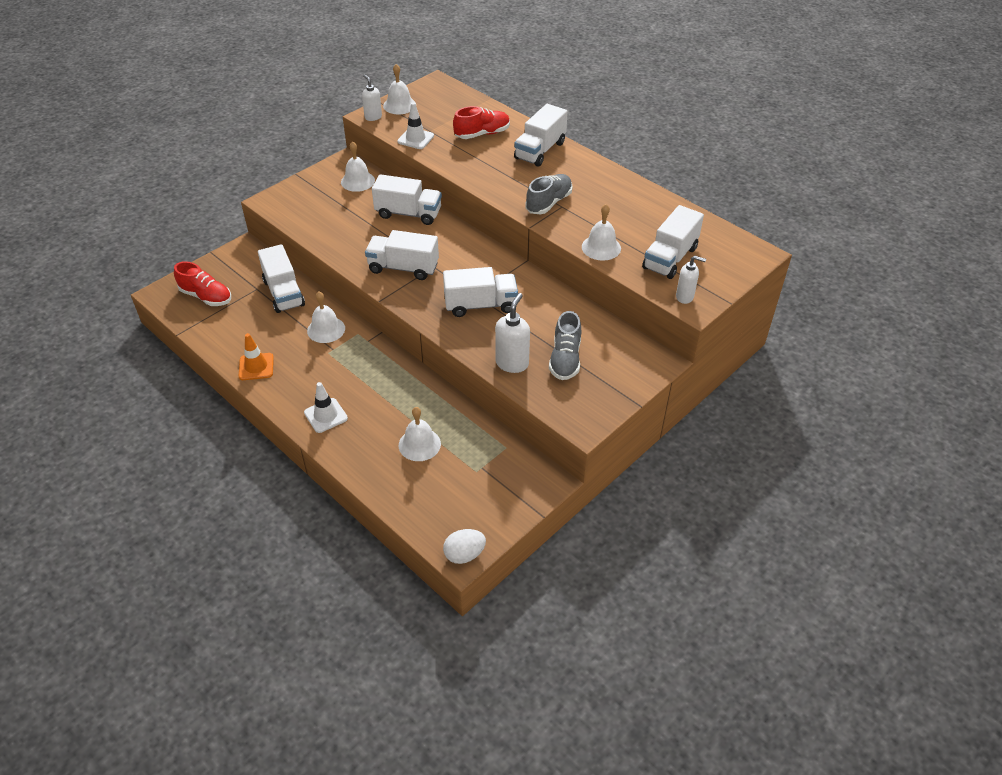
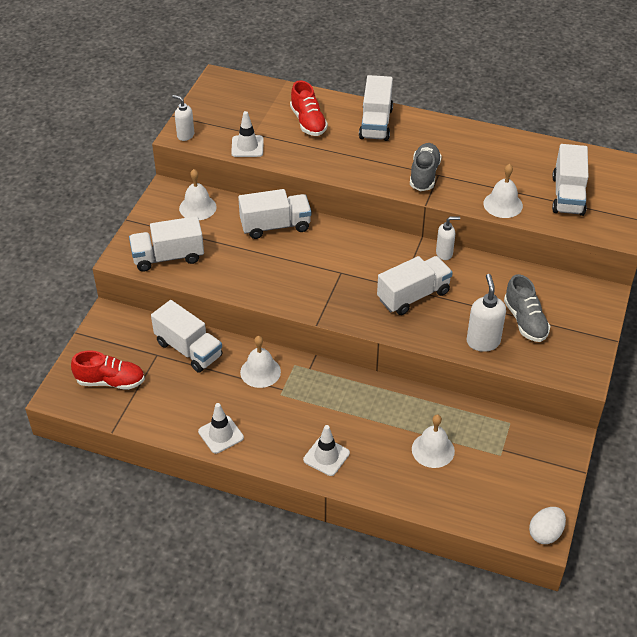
camera: 25 degrees left, 0 degrees up
(256, 367) = (221, 434): orange traffic cone -> white traffic cone
(399, 105) = (202, 114): white bell -> none
(403, 268) = (314, 283): white truck -> white truck (168, 257)
(482, 134) = (308, 122): red shoe -> red shoe turned 120 degrees clockwise
(685, 297) = (606, 228): white soap dispenser -> white soap dispenser (444, 253)

